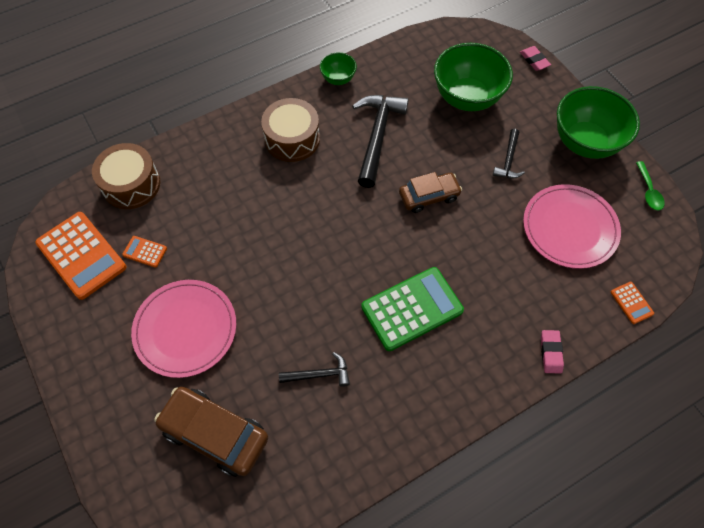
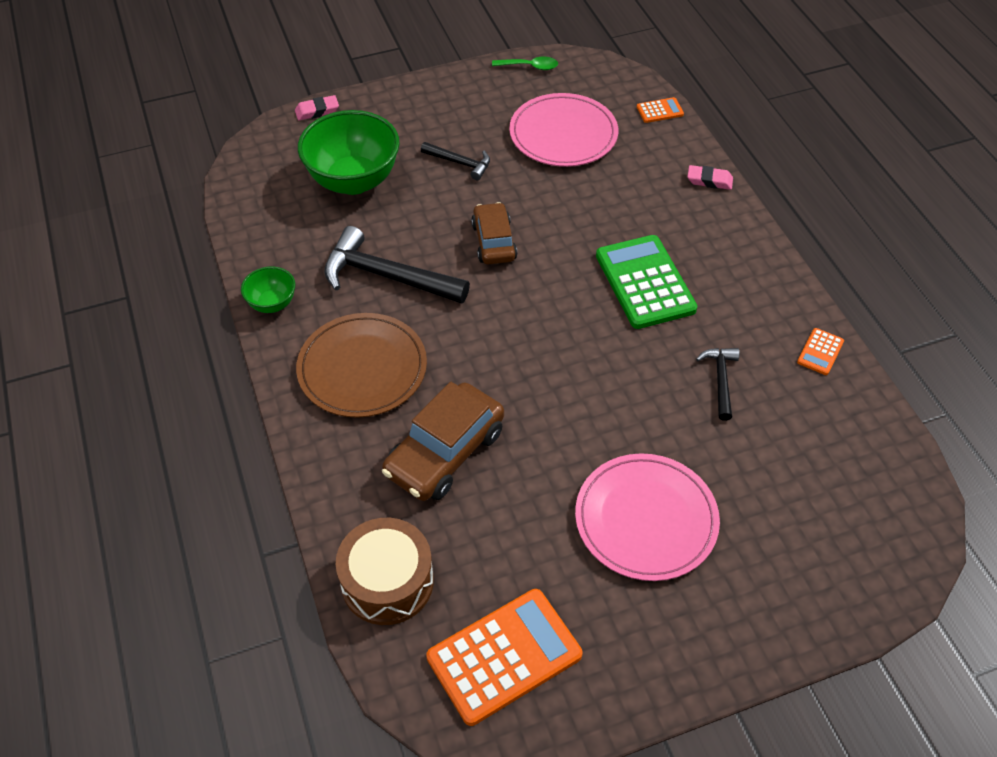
camera: 80 degrees left, 10 degrees down
(145, 252) = (514, 566): orange calculator -> orange calculator (820, 352)
(215, 434) = (792, 494): brown car -> brown car (445, 452)
(292, 139) = (362, 368): brown drum -> brown plate
(585, 142) = (453, 97): green bowl -> none

